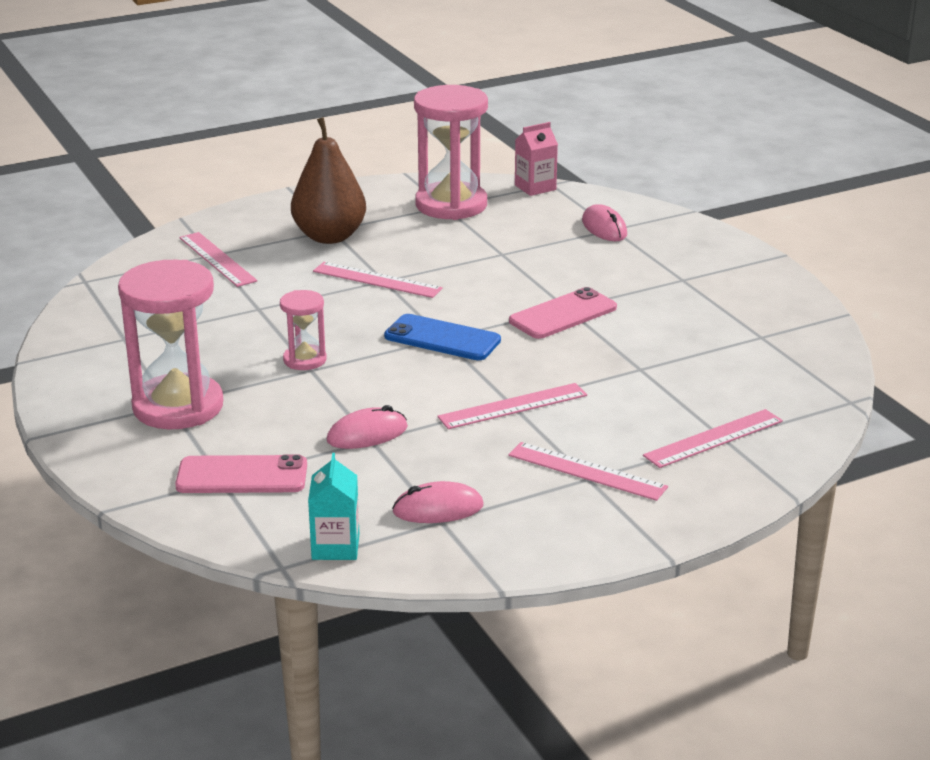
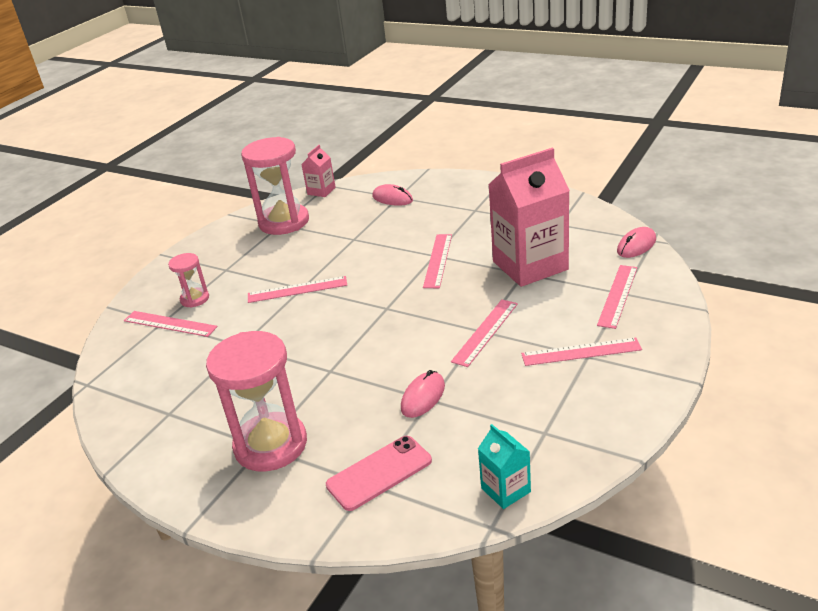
camera: 30 degrees left, 5 degrees up
(305, 360) = (317, 366): pink hourglass -> pink hourglass (195, 299)
(329, 236) = (230, 275): brown pear -> none
(438, 509) = (532, 425): pink mouse -> pink mouse (636, 245)
(442, 338) = (387, 309): blue phone -> none
(563, 314) = (438, 260): pink phone -> pink ruler
(659, 364) = (530, 265): none -> pink carton

